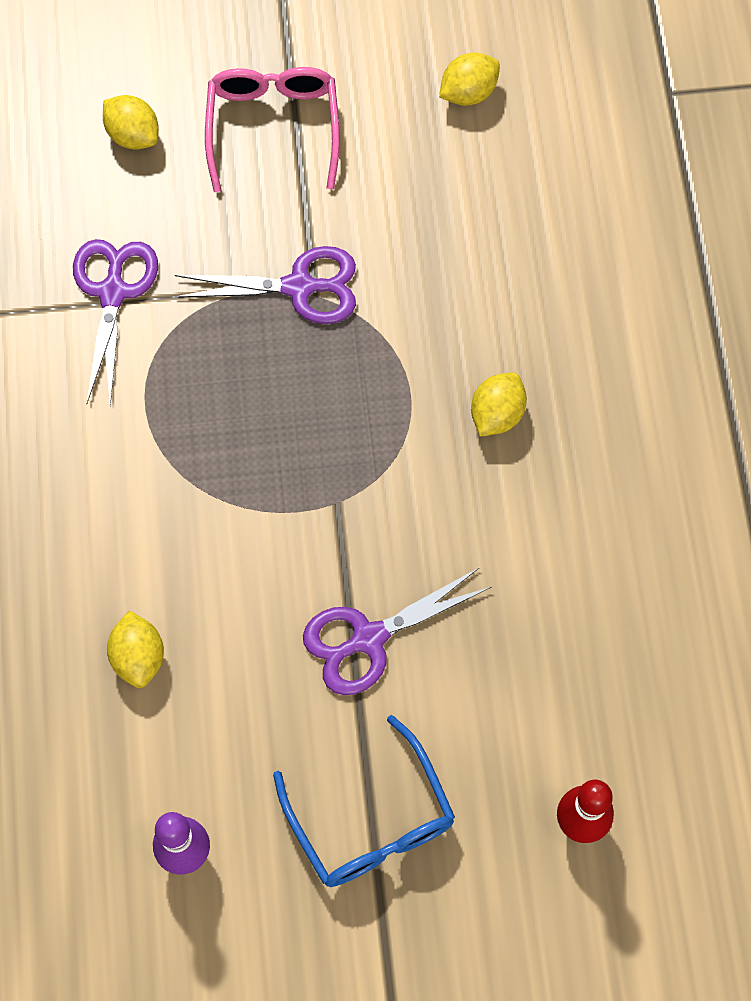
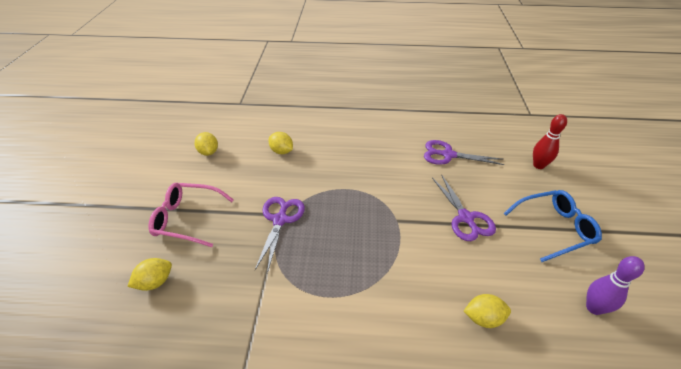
camera: 80 degrees left, 25 degrees down
(113, 293) = (252, 305): purple scissors -> purple scissors (448, 155)
(496, 414) = (362, 164): yellow lemon -> yellow lemon (281, 151)

